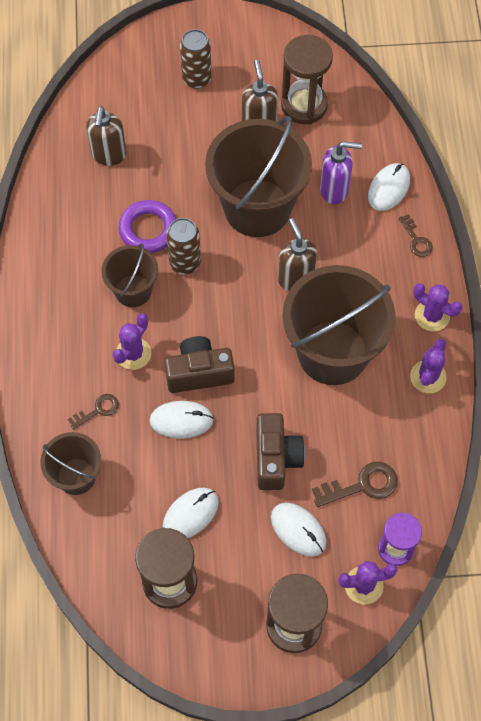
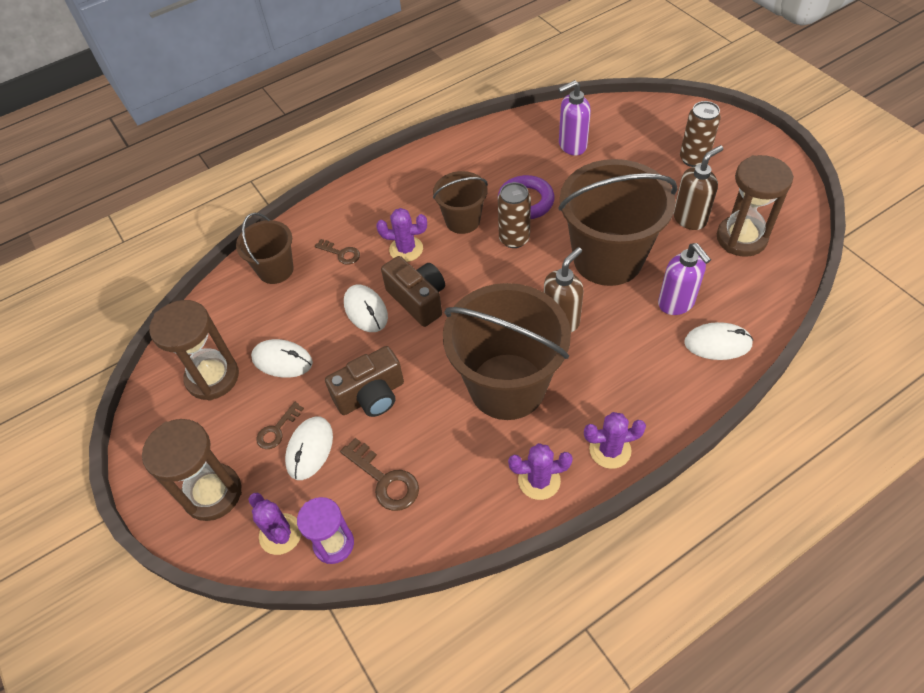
camera: 65 degrees right, 10 degrees down
(109, 155) = (572, 146): brown soap dispenser -> purple soap dispenser
(416, 240) = (682, 394): brown key -> brown key (277, 430)
(432, 315) = (610, 450): purple cactus -> purple cactus turned 75 degrees clockwise

